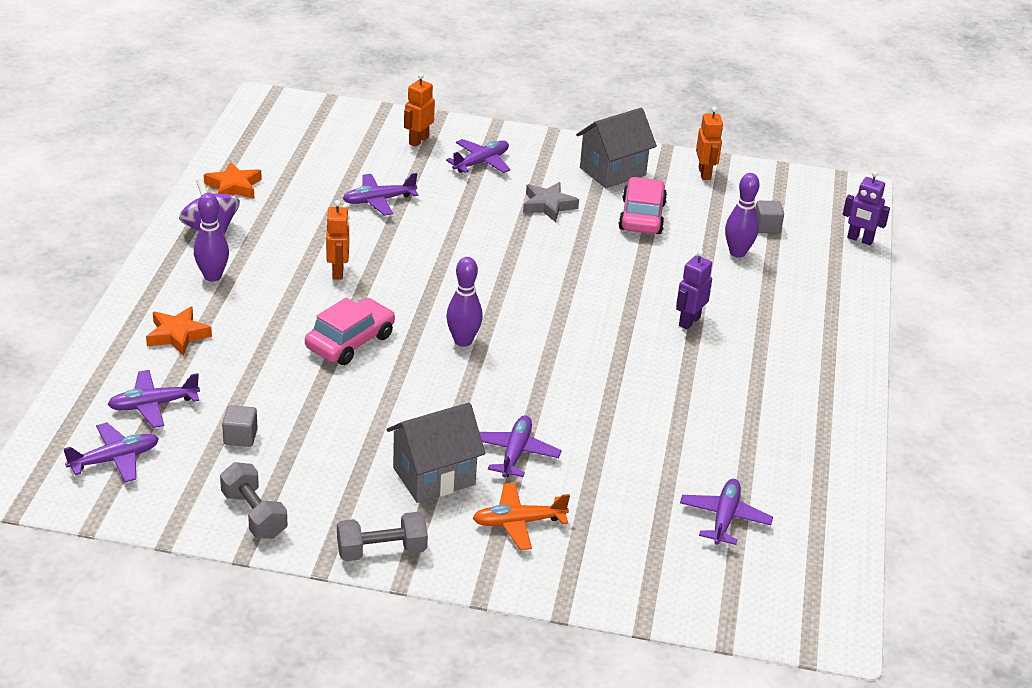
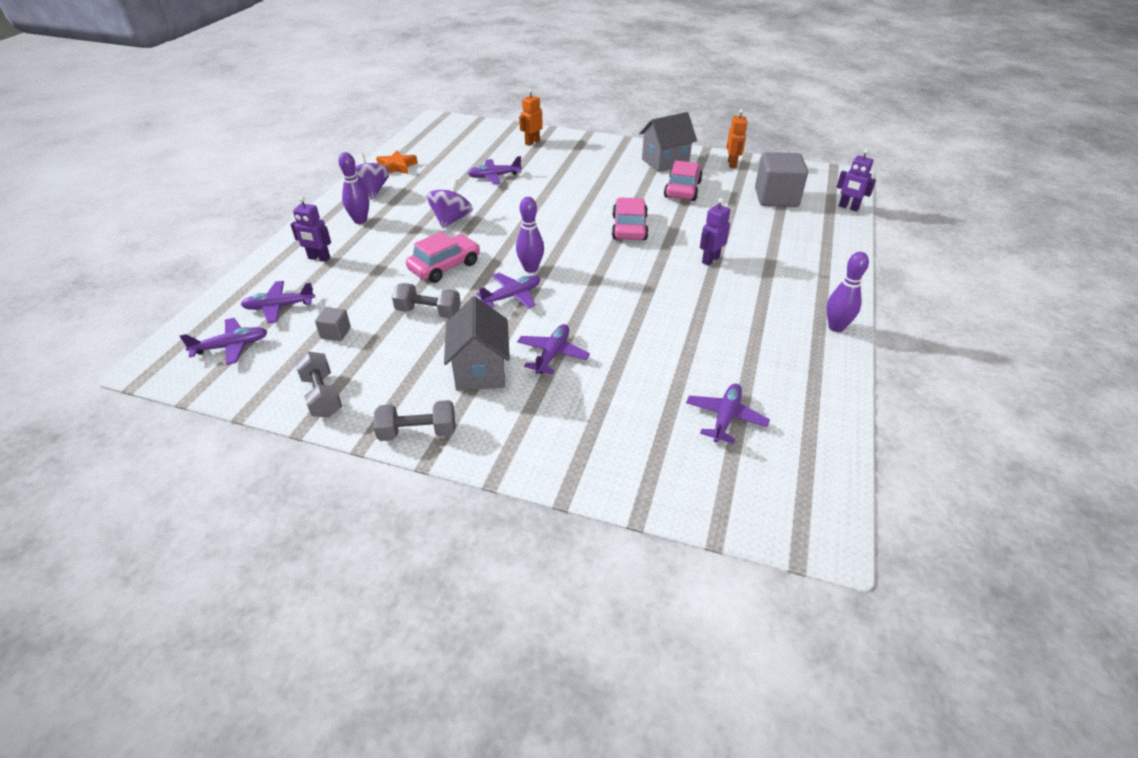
camera: 10 degrees right, 5 degrees up
(178, 335) = (319, 258): orange star -> purple robot
(338, 272) = (451, 220): orange robot -> purple spinning top
(348, 405) = (428, 312): none -> grey dumbbell
(434, 476) = (480, 370): grey house -> grey house turned 75 degrees counterclockwise
(481, 162) = (572, 155): purple plane -> purple plane (512, 296)
(518, 522) = (542, 413): orange plane -> none
(548, 205) = (615, 181): grey star -> none
(579, 277) = (629, 228): none -> pink car
(737, 253) = (752, 214): purple bowling pin -> purple bowling pin (836, 327)
(766, 227) = (776, 198): grey cube -> grey cube, size x2.17

